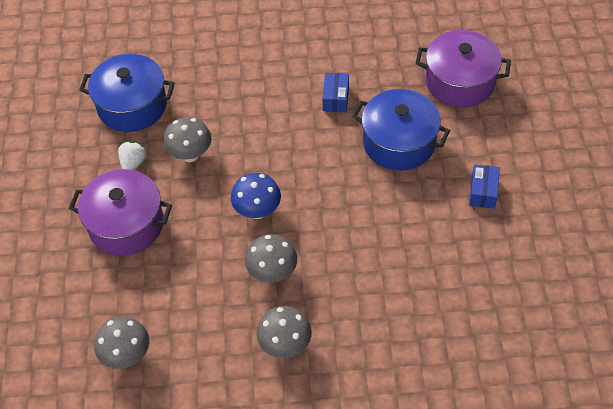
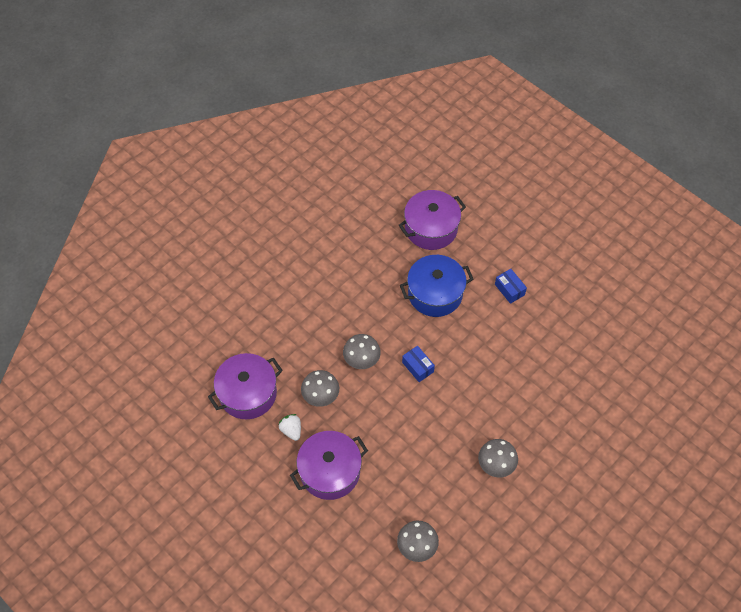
camera: 45 degrees left, 5 degrees up
(132, 106) = (248, 393): blue pot -> purple pot
(257, 211) = (398, 400): blue mushroom -> none
(272, 273) = (446, 430): grey mushroom -> grey mushroom (361, 360)
(335, 98) = (370, 293): blue box -> blue box (417, 367)

